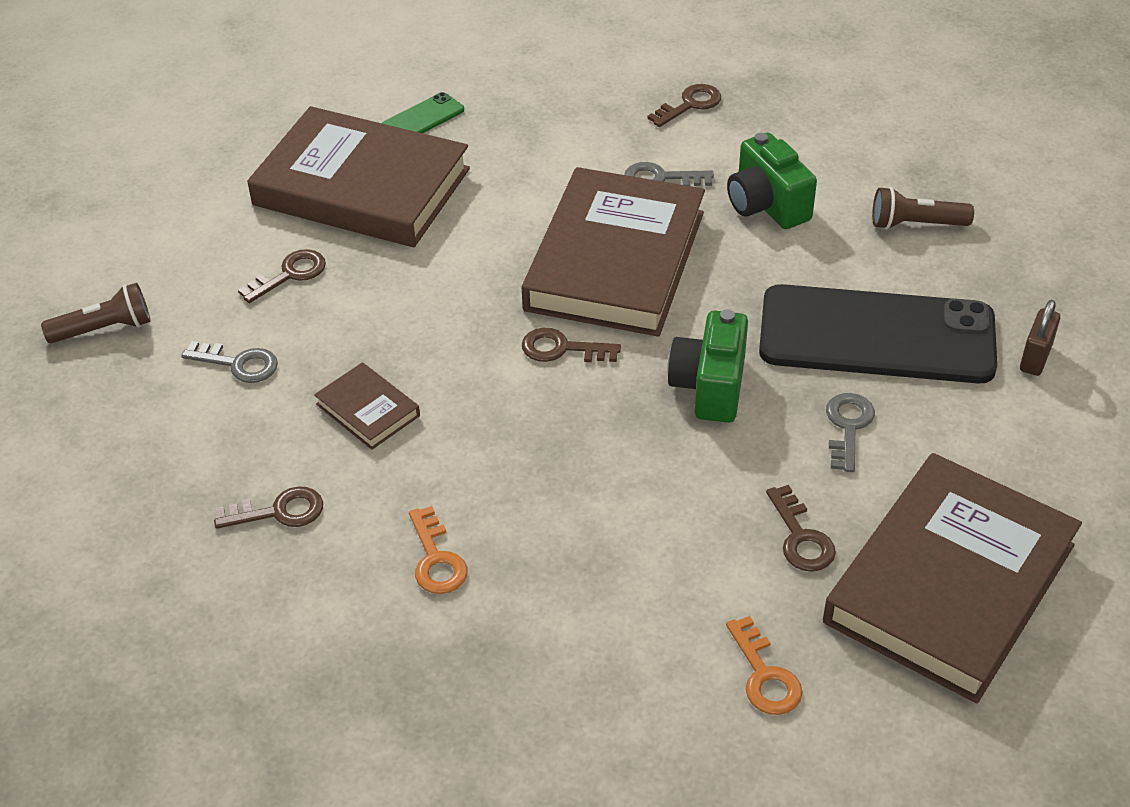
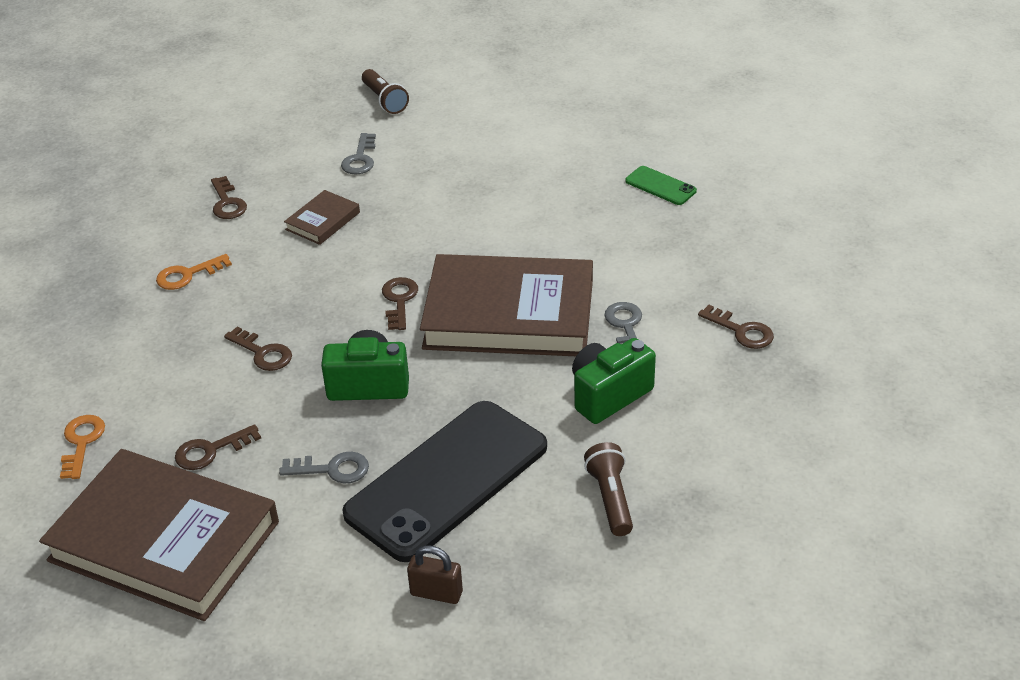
camera: 80 degrees right, 5 degrees down
(289, 275) = (454, 161): brown key -> brown key (263, 353)
(361, 187) = (562, 173): brown book -> none
(764, 675) = (81, 443): orange key -> orange key turned 120 degrees clockwise
(876, 335) = (447, 480): black phone -> black phone turned 45 degrees clockwise

